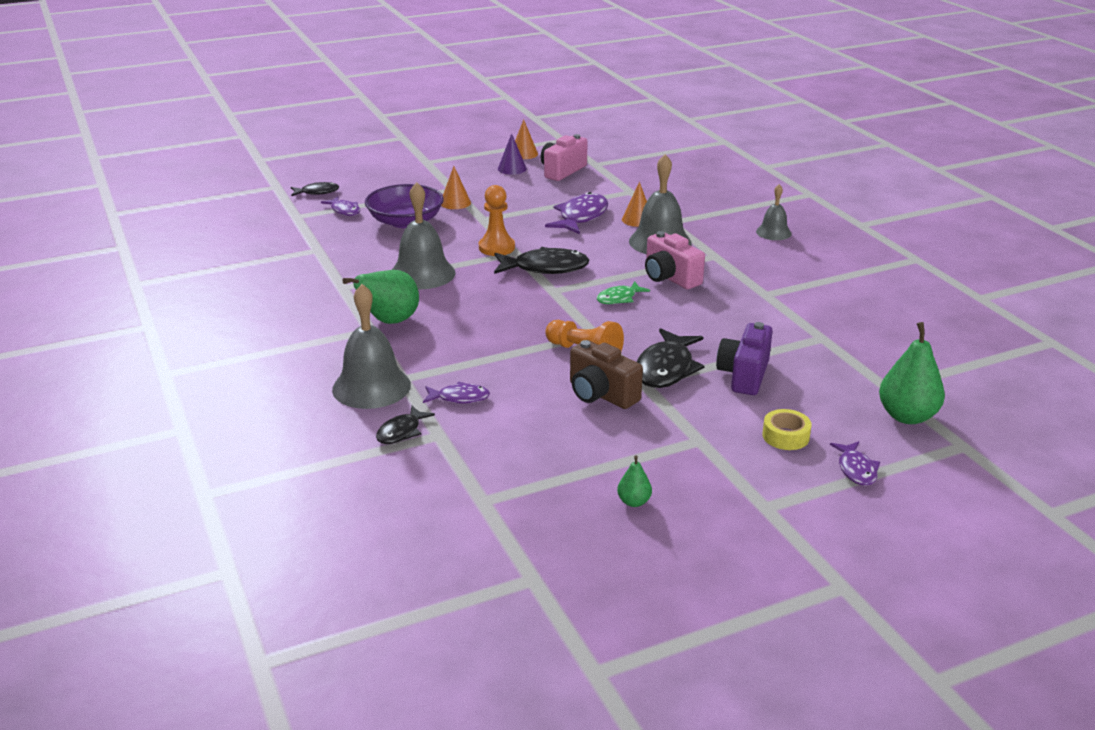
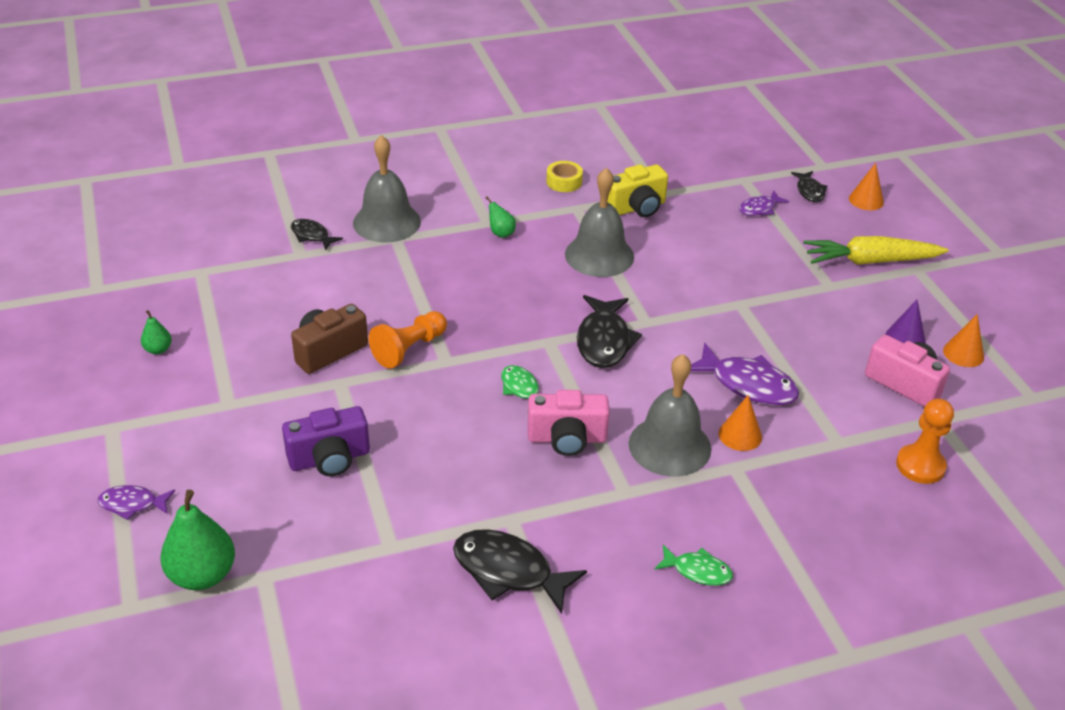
camera: 95 degrees right, 10 degrees up
(343, 260) = (636, 208): none -> yellow camera
(389, 321) = (501, 233): green pear -> green pear, size x0.50
(405, 221) = (731, 248): purple bowl -> none
(418, 175) = (870, 261): none -> yellow carrot
(455, 203) = (786, 285): orange cone -> orange cone (866, 200)
(459, 398) = (352, 267): purple fish -> none
(496, 248) = (659, 309): orange pawn -> orange pawn (920, 466)
(666, 368) = (361, 402): black fish -> black fish (508, 571)
(670, 278) = (567, 438): pink camera -> pink camera turned 150 degrees counterclockwise
(744, 375) = (329, 459): purple camera -> purple camera turned 135 degrees clockwise
(773, 232) = (697, 571): grey bell -> green fish
(785, 436) = (208, 465): yellow tape -> yellow tape (564, 182)

